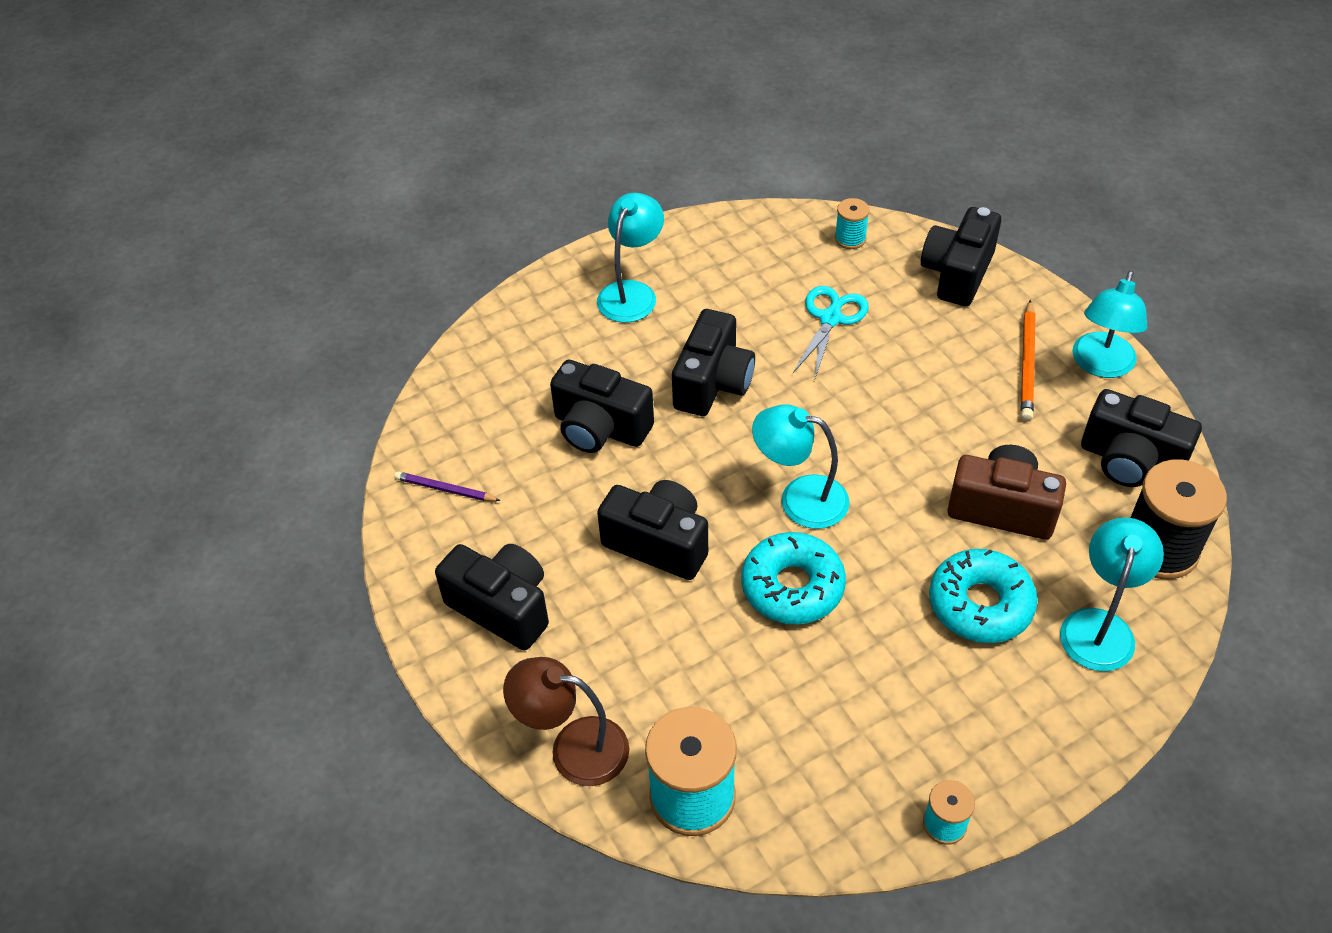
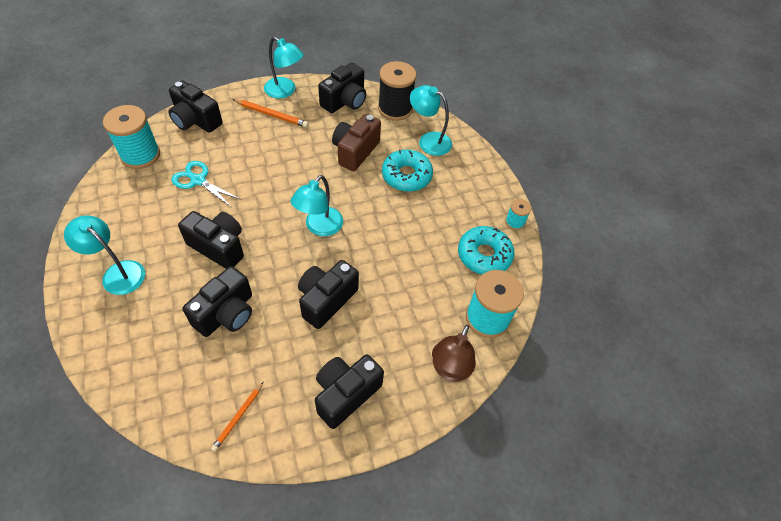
camera: 85 degrees left, 5 degrees up
(445, 489) = (238, 417): purple pencil -> orange pencil
(792, 587) = (375, 245): turquoise donut -> turquoise donut (484, 255)
(850, 239) = (140, 155): turquoise spool -> turquoise spool, size x2.00

